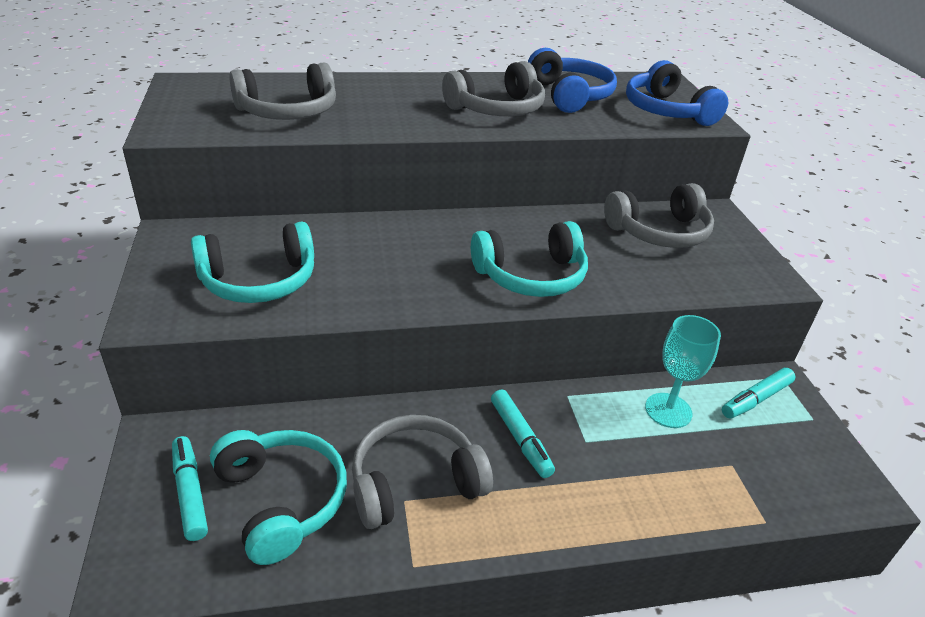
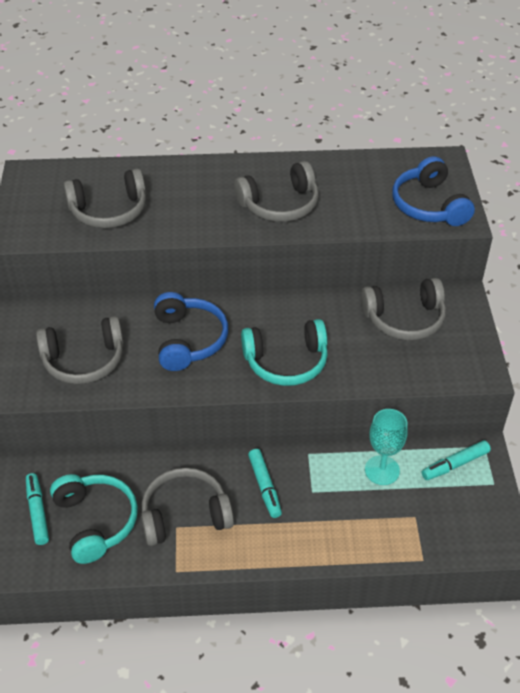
camera: 10 degrees right, 10 degrees up
(259, 281) = (84, 360): turquoise headphones -> grey headphones
(569, 95) = (348, 185): blue headphones -> blue headphones (188, 340)

